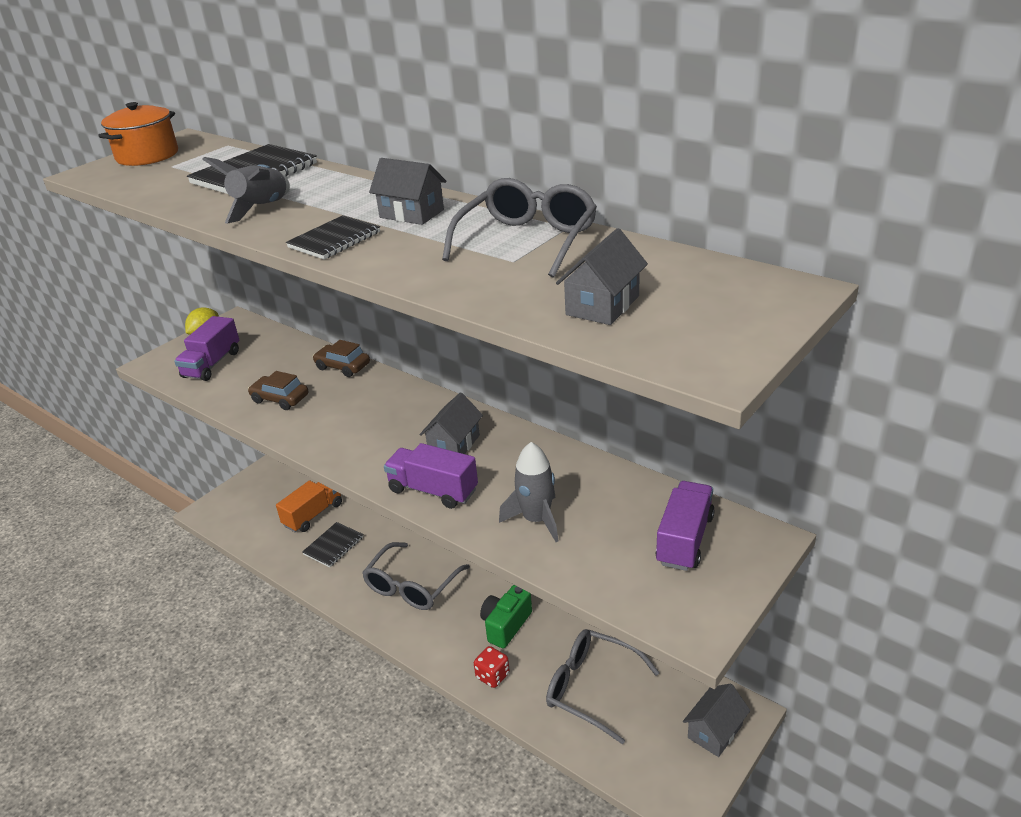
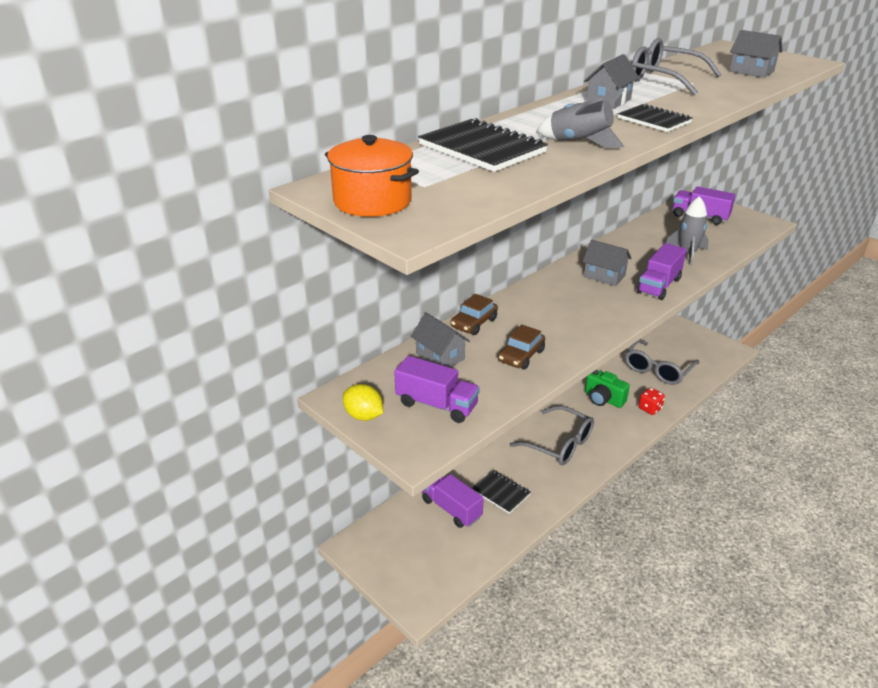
camera: 85 degrees left, 0 degrees up
(313, 514) = (451, 509): orange truck -> purple truck
(715, 731) = (684, 333): grey house -> grey house (440, 356)

